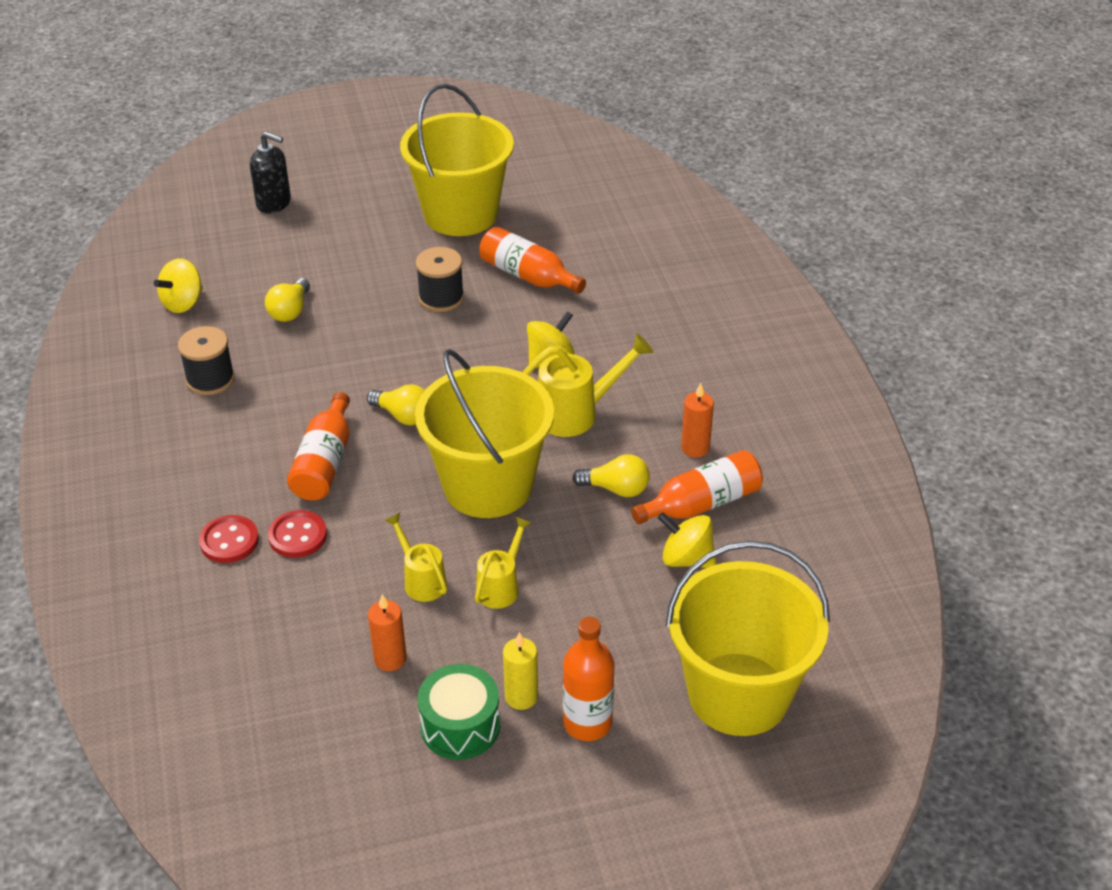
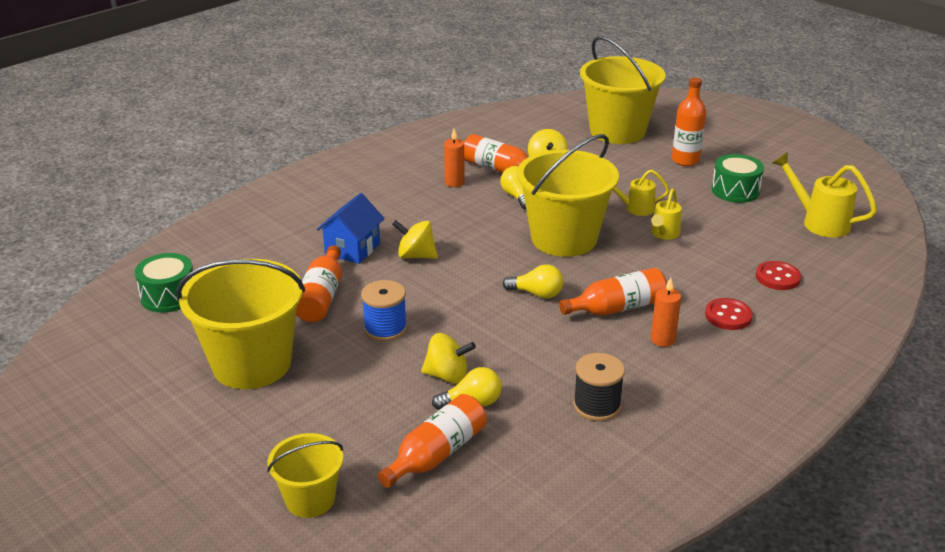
camera: 120 degrees left, 10 degrees down
(183, 303) = (520, 478): yellow spinning top -> yellow spinning top (447, 376)
(253, 272) = (436, 454): none -> orange bottle
(274, 203) = (310, 499): black soap dispenser -> yellow bucket
(298, 536) = (689, 291): red button -> red button (777, 277)
(390, 659) = (727, 224): orange candle -> orange candle (662, 340)
(403, 416) = (537, 294): yellow light bulb -> yellow light bulb turned 105 degrees clockwise
(441, 298) = (385, 328): black spool -> blue spool
(521, 697) = (695, 181): yellow candle -> none
(577, 413) = (463, 229): yellow watering can -> yellow watering can (818, 222)
(601, 319) = (352, 249): none -> blue house
(608, 193) = (169, 296): none -> green drum

